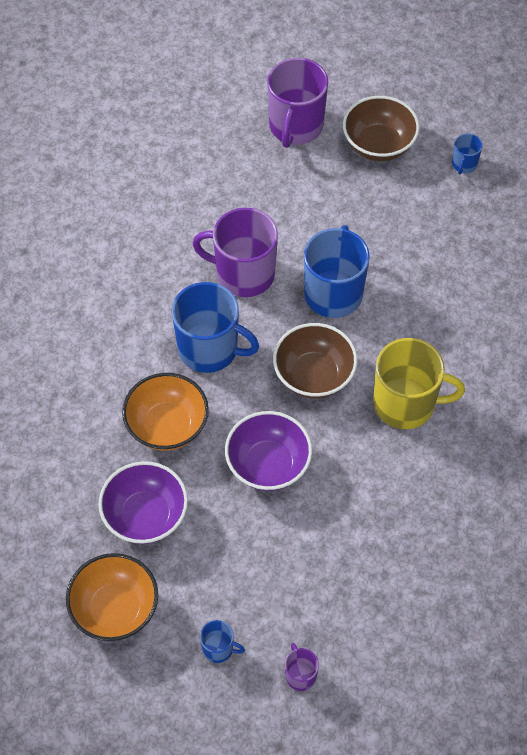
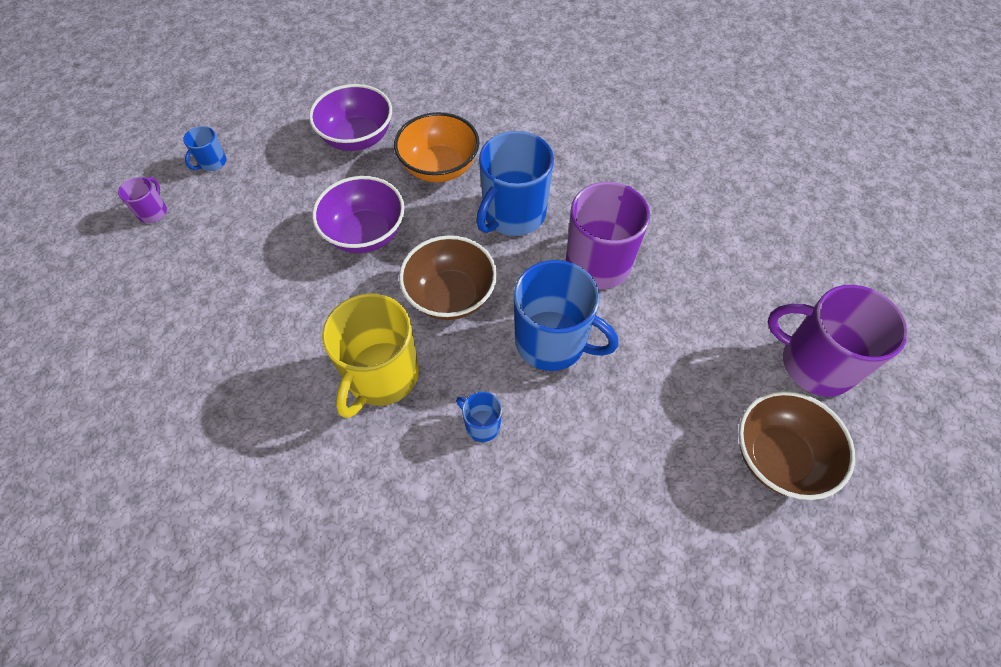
camera: 105 degrees right, 0 degrees up
(115, 609) = (285, 106): orange bowl -> none
(300, 675) = (153, 212): purple mug -> purple mug turned 75 degrees counterclockwise
(464, 164) = (733, 569): blue mug -> blue mug (482, 425)

